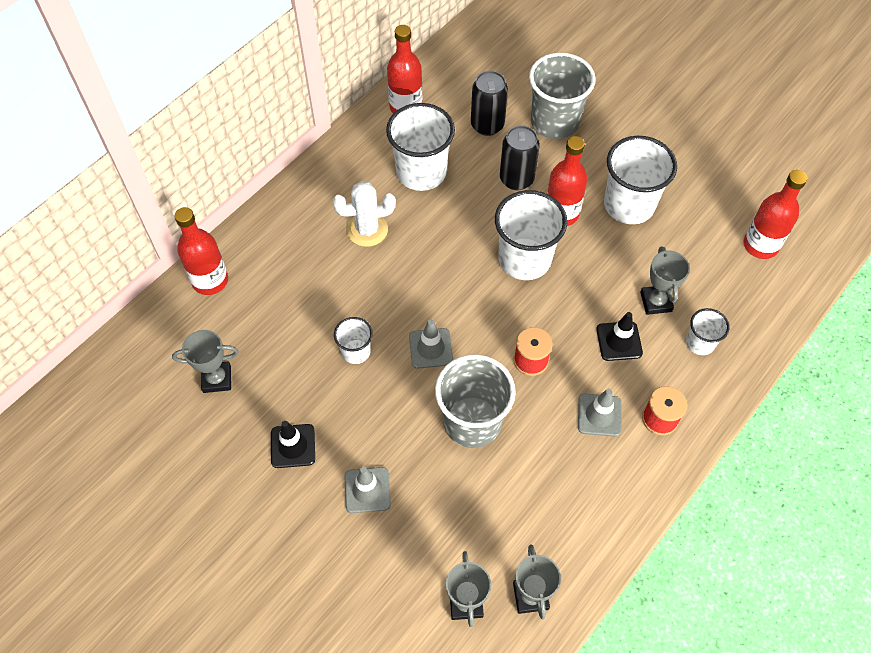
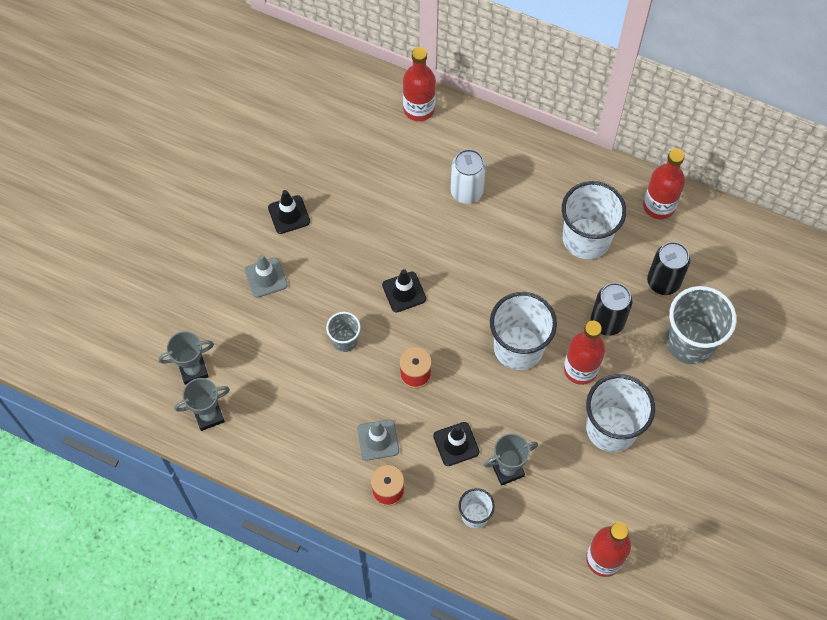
camera: 75 degrees right, 5 degrees up
(217, 379) = (331, 144): grey trophy -> none
(330, 260) = (466, 191): none -> white can
(356, 351) = (384, 236): white cup -> none
(367, 230) = (508, 211): white cactus -> none
(430, 348) = (404, 292): grey traffic cone -> black traffic cone
(472, 422) = (344, 340): grey cup -> grey cup, size x0.52

